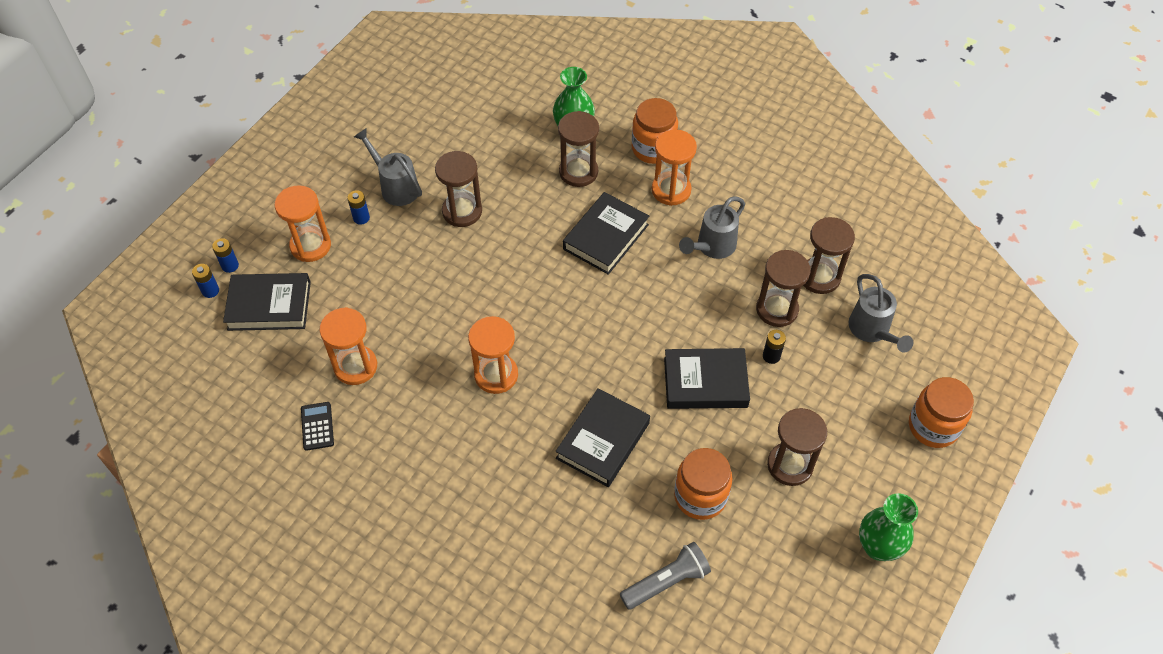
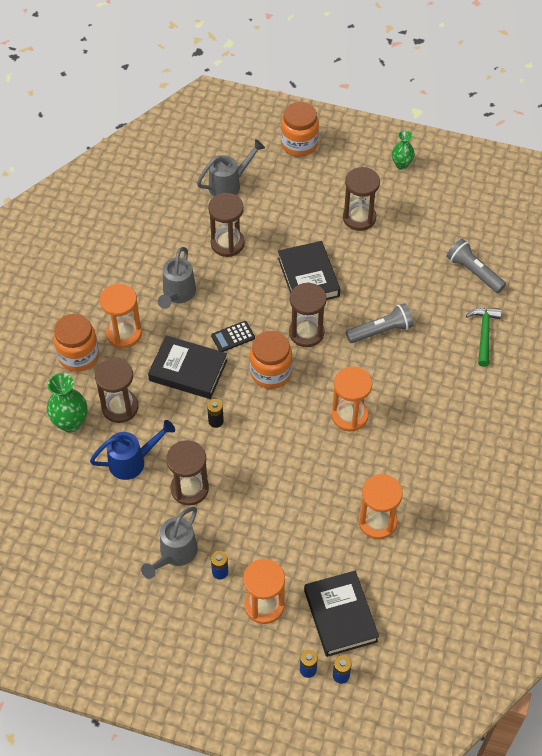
camera: 105 degrees left, 0 degrees up
(317, 426) = (442, 531): black calculator -> black calculator (233, 337)
(511, 171) = (132, 461): none -> blue watering can
(564, 561) = (484, 334): none -> green hammer
(603, 441) = (381, 331): black book -> grey flashlight
(700, 496) = (403, 264): orange jar -> orange jar (270, 373)
(712, 247) = (177, 294): grey watering can -> grey watering can turned 75 degrees clockwise
(771, 356) = (271, 241): black battery -> black battery (216, 421)
(819, 277) = (188, 221): brown hourglass -> brown hourglass (306, 333)
(878, 547) = (401, 164): green vase -> green vase, size x0.65

